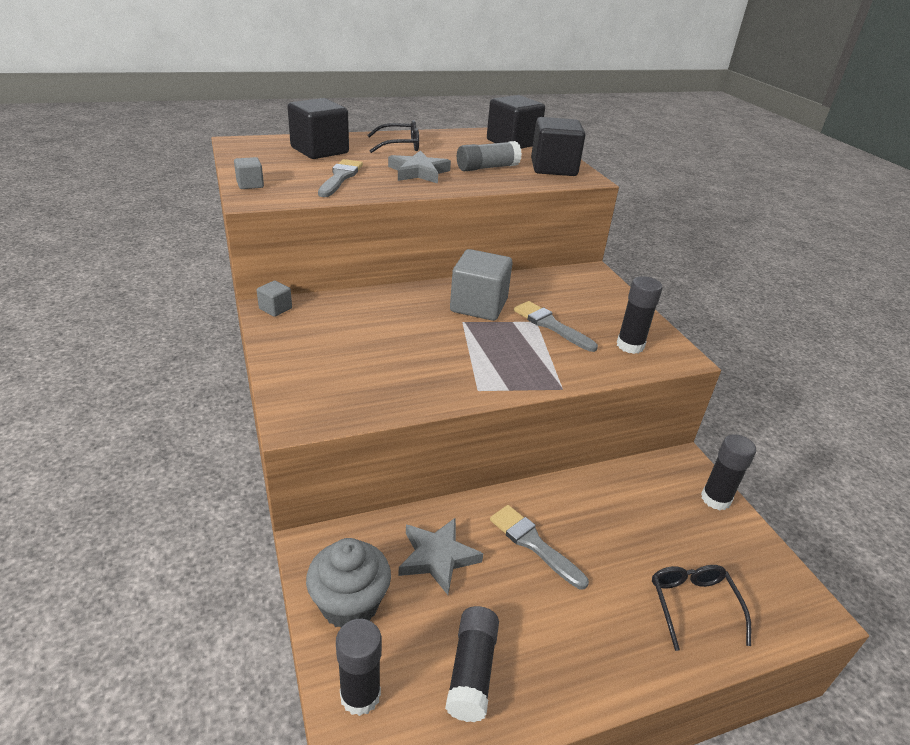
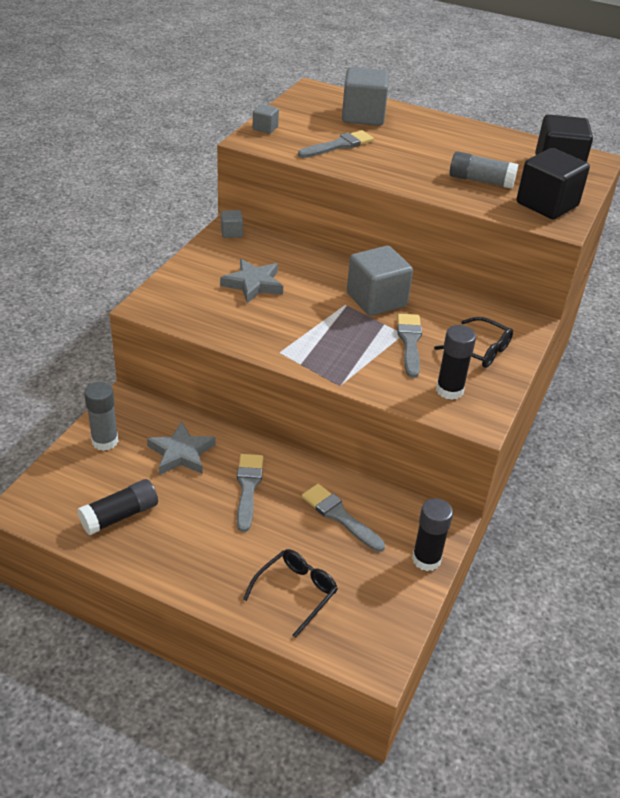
camera: 45 degrees right, 5 degrees up
(319, 150) = (363, 116): black cube -> grey cube
(350, 604) = (105, 441): grey cupcake -> grey glue stick
(360, 695) = (56, 482): black glue stick -> none
(399, 145) = (439, 133): black glasses -> black glasses (479, 350)
(418, 172) = (410, 163): grey star -> grey star (253, 284)
(624, 512) = (340, 516): none -> grey brush

